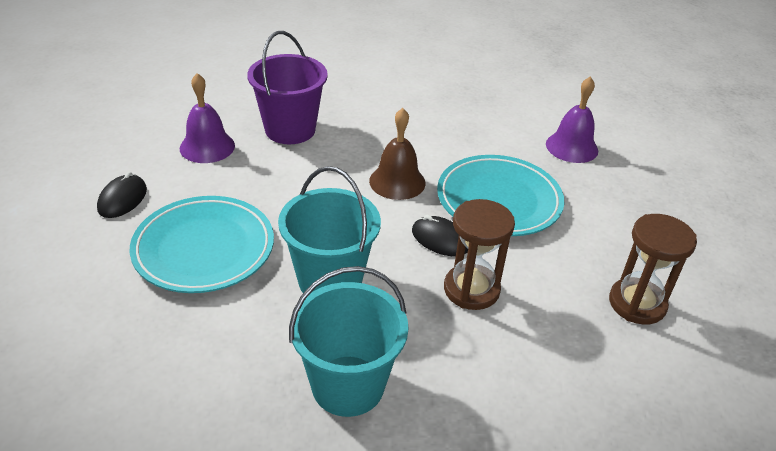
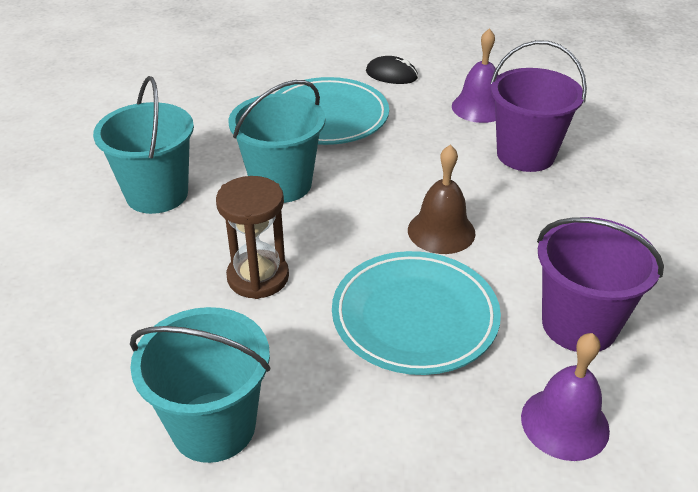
camera: 95 degrees right, 0 degrees up
(440, 239) = (339, 259): black mouse -> none
(488, 131) = (579, 325): none -> purple bucket
(637, 303) = (213, 426): brown hourglass -> turquoise bucket

